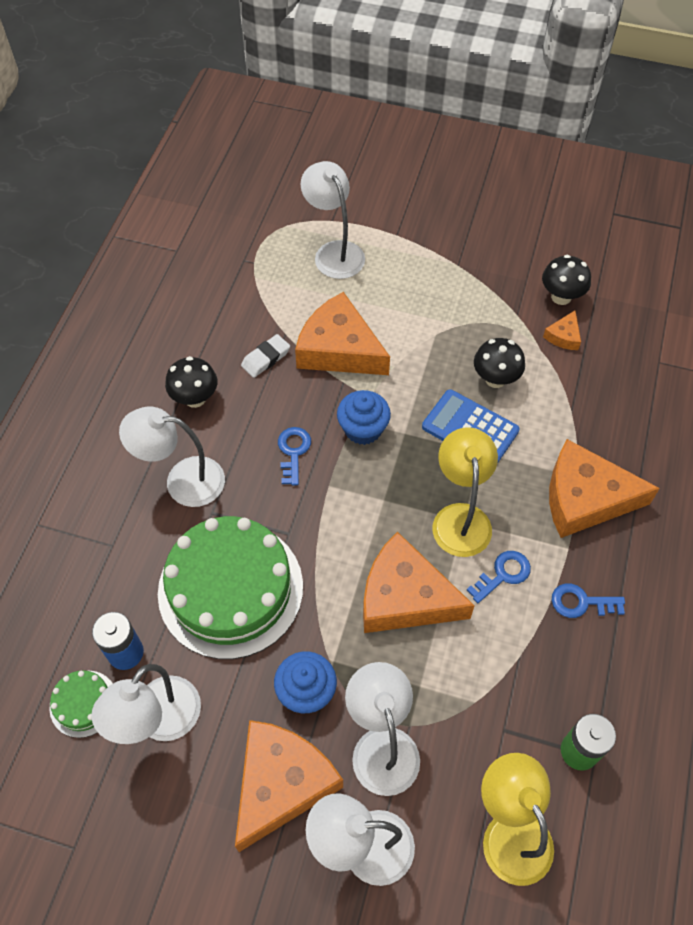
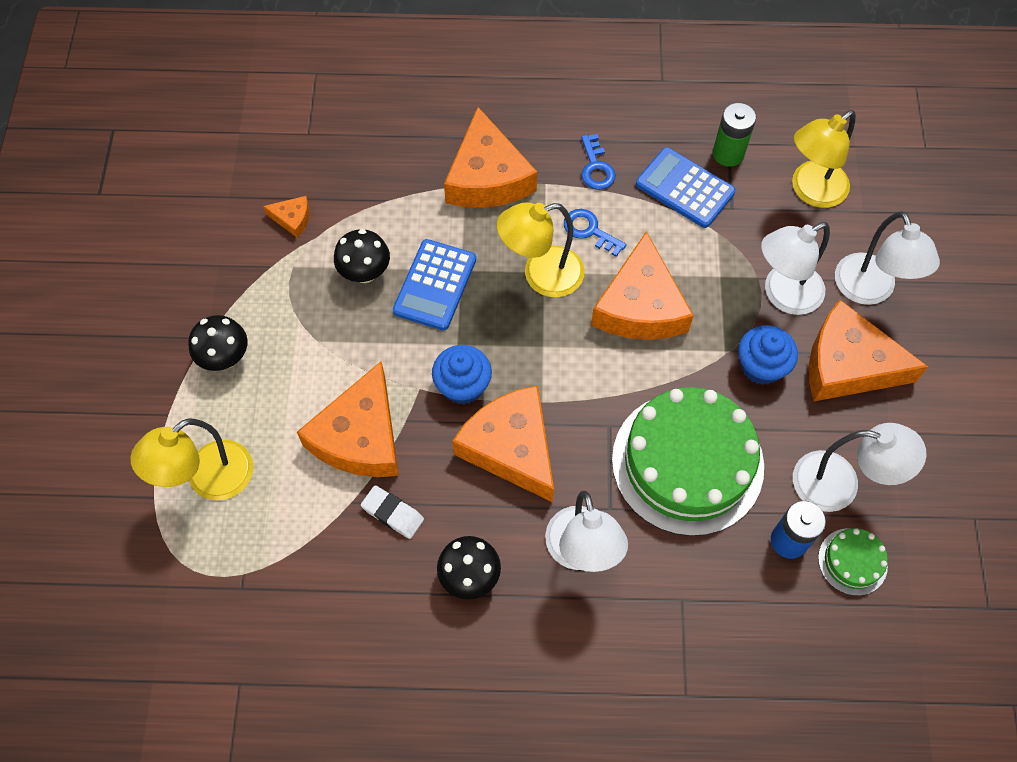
camera: 105 degrees left, 5 degrees up
(293, 452) = (511, 447): blue key -> orange cheese
(334, 252) = (209, 480): white lamp -> yellow lamp
(539, 686) = (684, 188): none -> blue calculator
(561, 297) = (237, 228): black mushroom -> black mushroom (225, 358)

